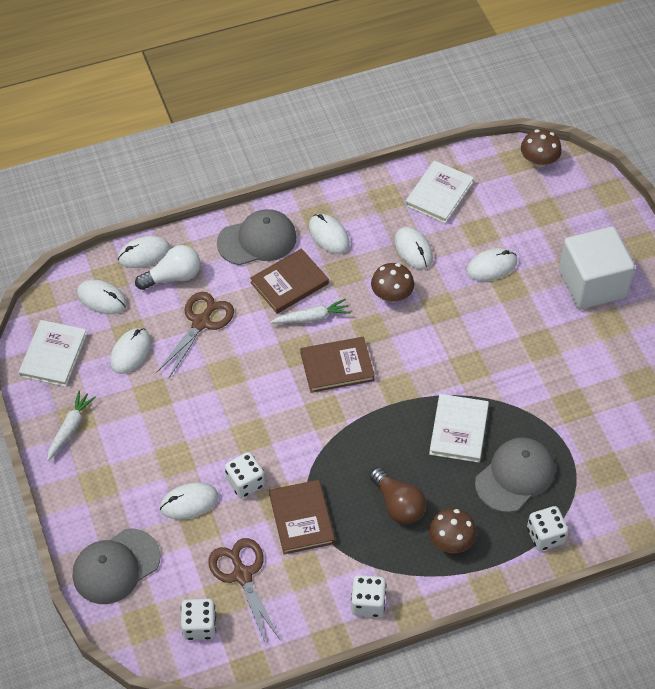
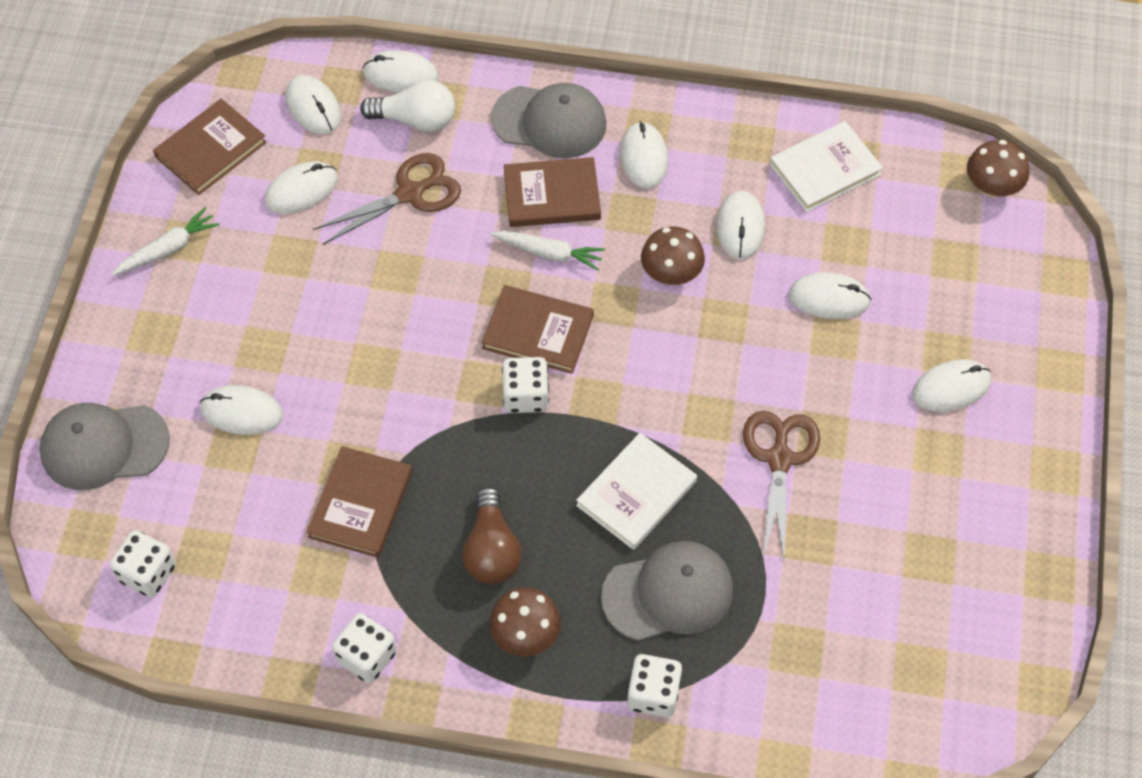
camera: 30 degrees right, 5 degrees up
(53, 355) = (211, 150): white book -> brown book
(242, 575) = (241, 537): brown scissors -> brown scissors (779, 459)
(245, 483) = (324, 422): white dice -> white dice (526, 396)
(592, 284) = (951, 388): white cube -> white mouse

